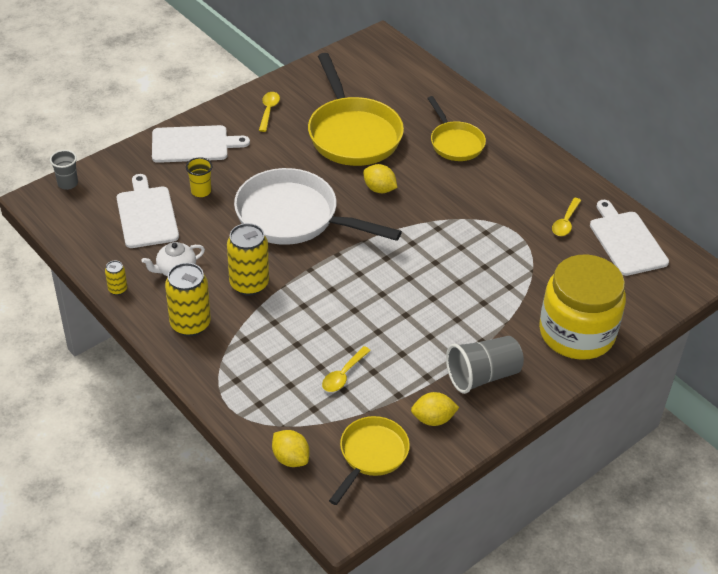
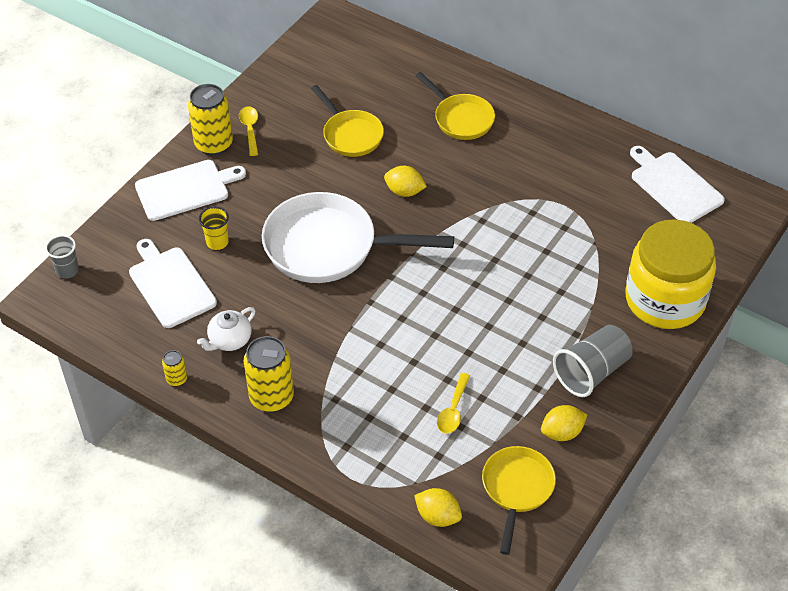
camera: 15 degrees left, 5 degrees up
(249, 284) = (314, 335): yellow can -> yellow can (214, 144)
(352, 134) = (350, 135): yellow pan -> yellow pan, size x0.58
(565, 222) = (607, 181): yellow spoon -> none

